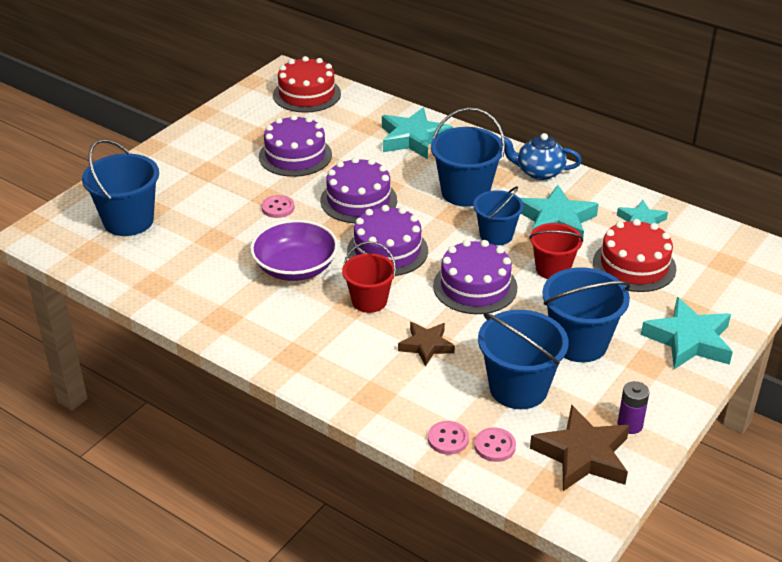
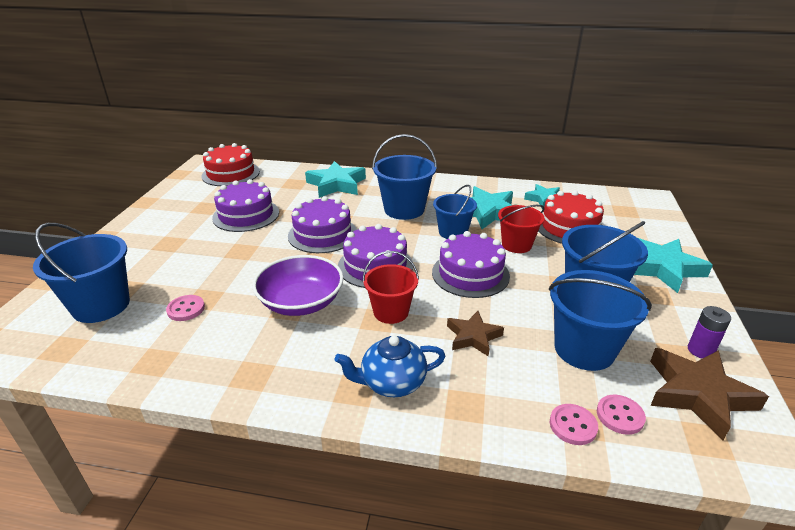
camera: 25 degrees left, 5 degrees down
(278, 208) = (253, 257): pink button -> pink button (186, 309)
(539, 172) = (446, 185): blue teapot -> blue teapot (392, 383)

